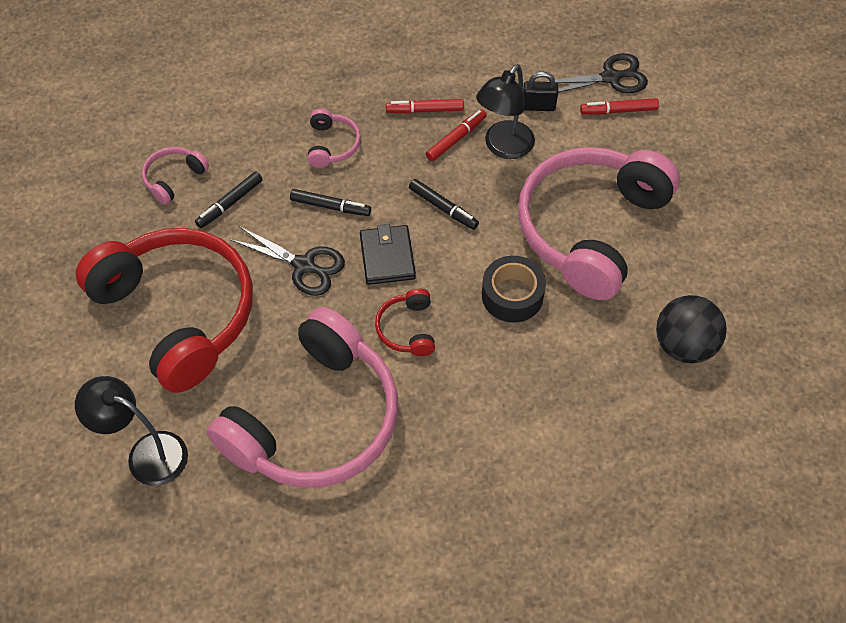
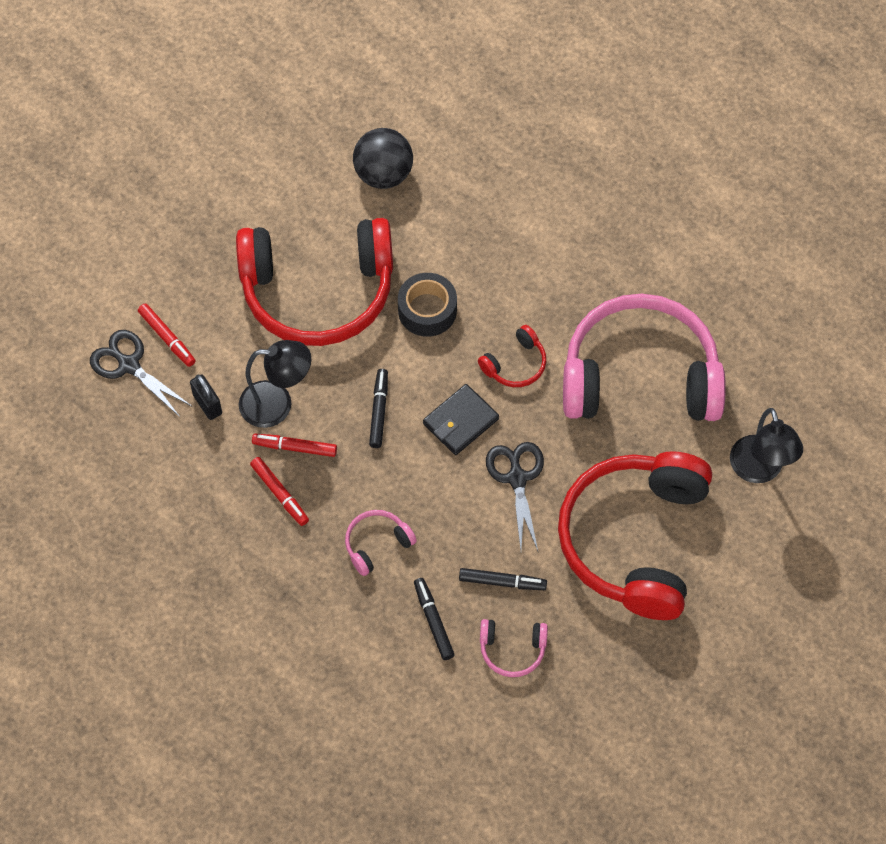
camera: 125 degrees left, 5 degrees up
(330, 206) = (444, 499): black marker -> black marker (433, 621)
(591, 229) = (318, 291): pink headphones -> red headphones

